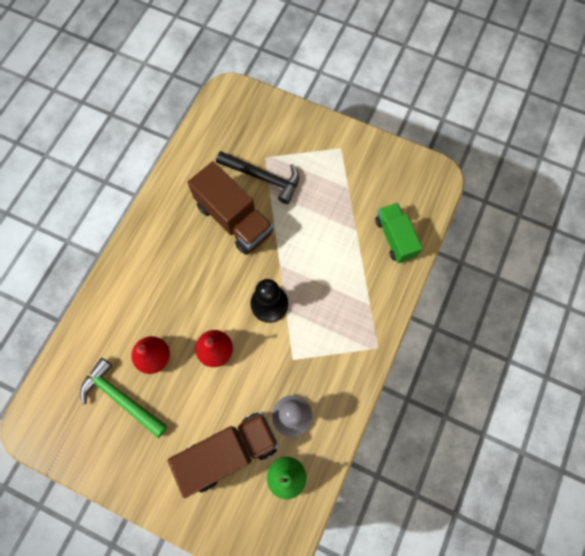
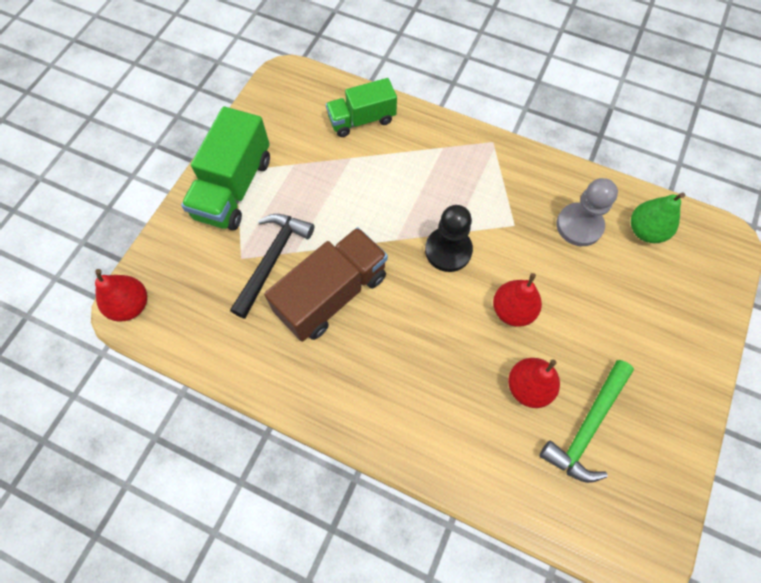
camera: 90 degrees left, 5 degrees down
(229, 452) = (631, 291): brown truck -> none
(230, 94) = (130, 305): none -> red pear
(325, 147) = (234, 188): none -> green truck

